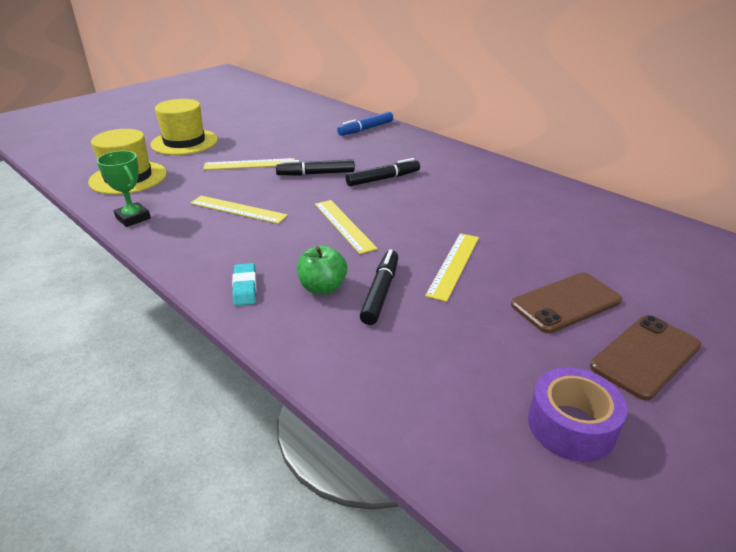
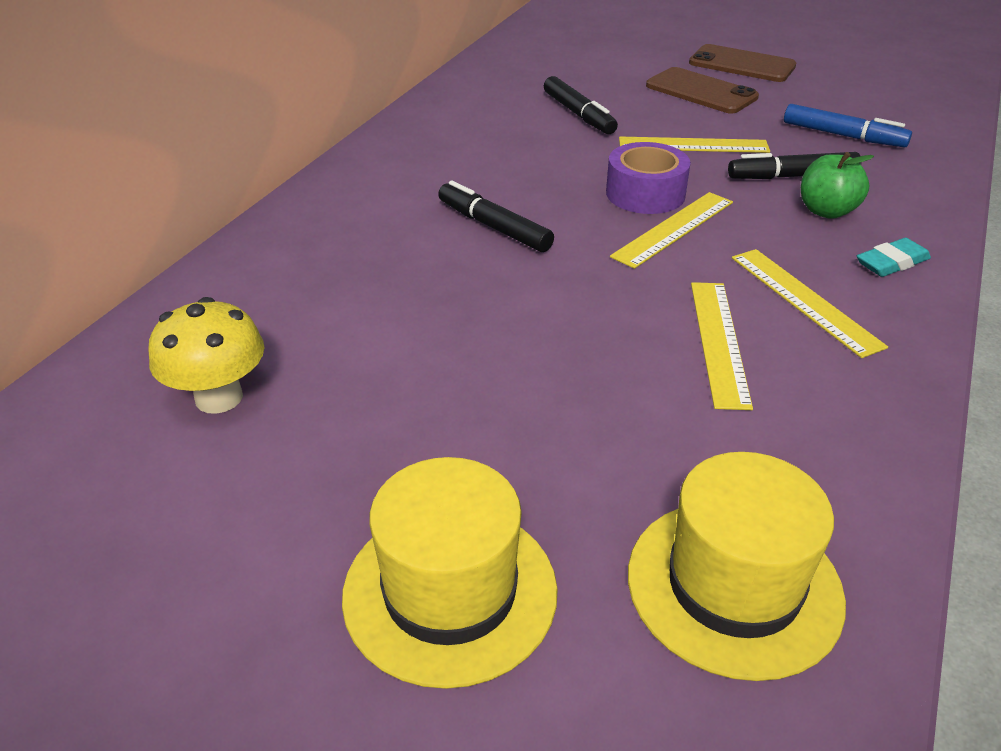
camera: 110 degrees left, 5 degrees up
(133, 218) = (870, 463): green trophy -> none
(250, 164) = (525, 399): yellow ruler -> yellow ruler (804, 300)
(304, 123) = (219, 397): none -> yellow mushroom
(316, 174) = (517, 298): black marker -> black marker (578, 114)
(366, 129) = (246, 293): blue marker -> blue marker (843, 136)
(571, 426) = (855, 86): purple tape -> purple tape (645, 194)

